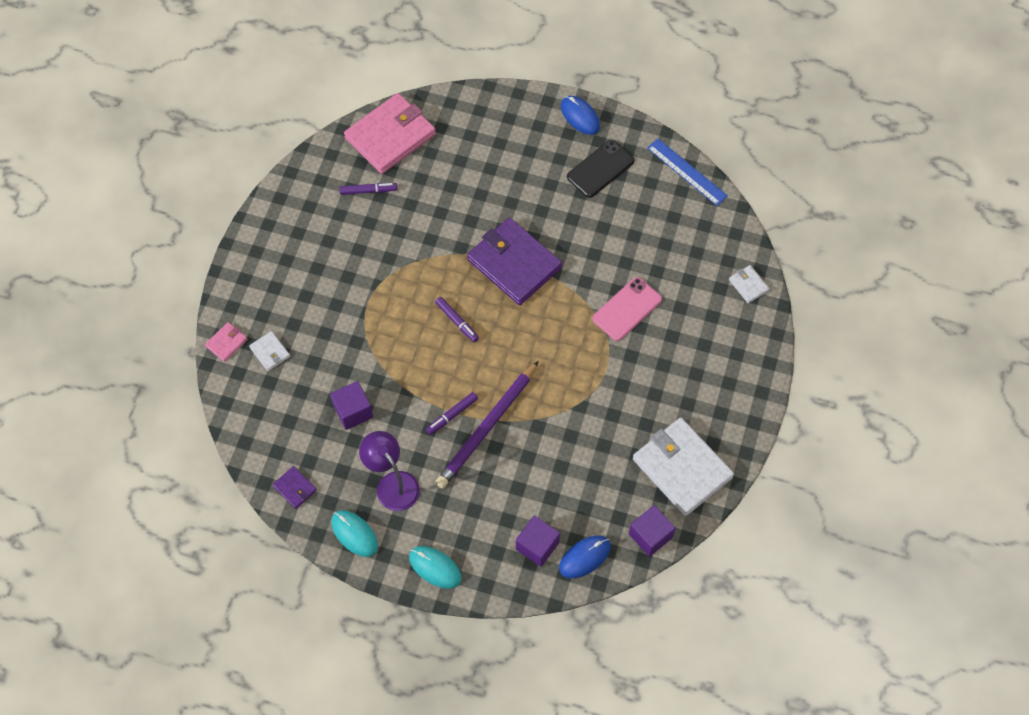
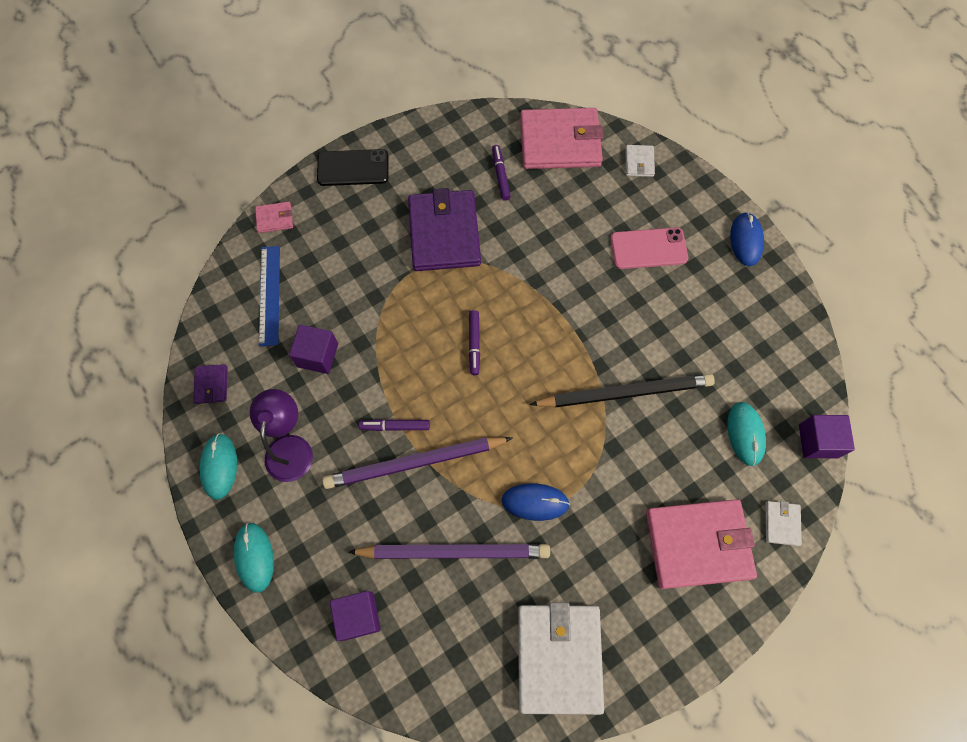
camera: 40 degrees right, 5 degrees up
(270, 352) = (300, 252): white wallet -> white wallet (639, 162)
(368, 191) = (500, 175): purple marker -> purple marker turned 135 degrees counterclockwise
(514, 264) = (570, 330): purple wallet -> purple wallet (444, 233)
(562, 460) = (454, 551): none -> purple pencil
(584, 557) = (390, 667): blue mouse -> blue mouse (535, 502)
(585, 277) = (625, 392): none -> black pencil
(600, 169) = (725, 301): black phone -> black phone (353, 168)
(627, 309) = (639, 453): pink phone -> pink phone (648, 248)
(650, 536) = (470, 701): purple cube -> purple cube (818, 441)
(683, 246) = (745, 434): none -> turquoise mouse
(687, 172) = (809, 364): blue ruler -> blue ruler (270, 295)
(709, 336) = (698, 544): none -> pink wallet

